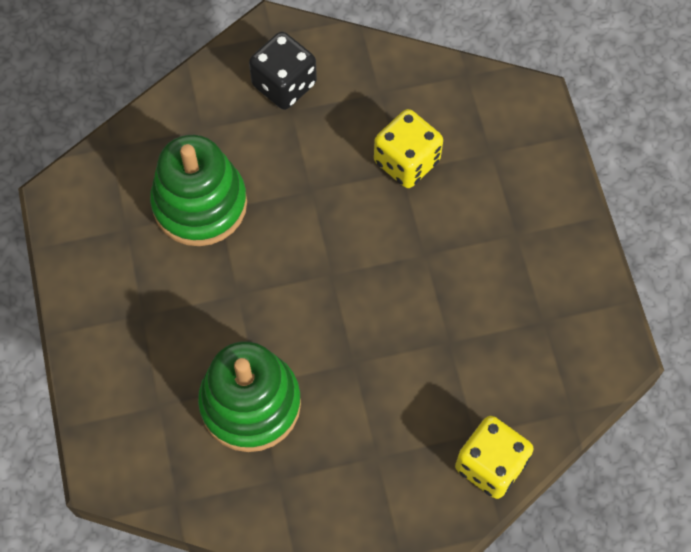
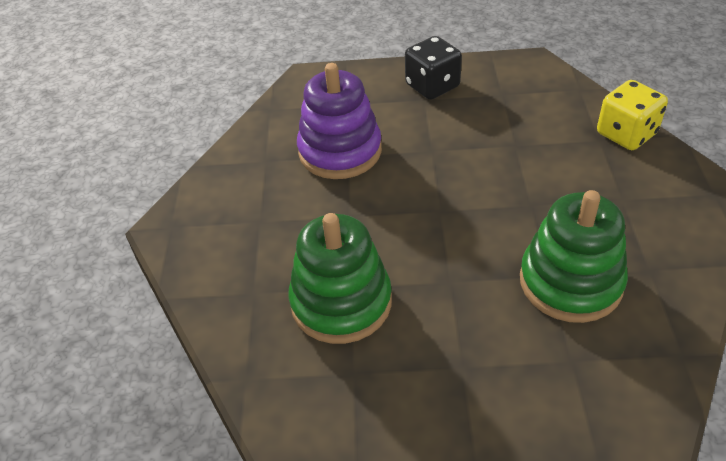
camera: 75 degrees left, 20 degrees down
(284, 84) = (230, 223): black dice -> black dice (432, 86)
(406, 161) = (340, 151): yellow dice -> purple stacking toy

